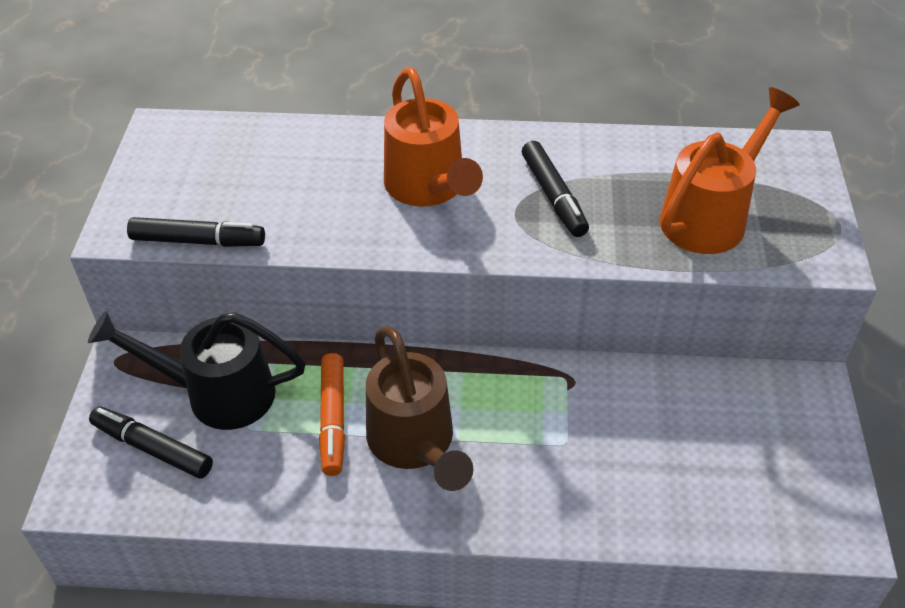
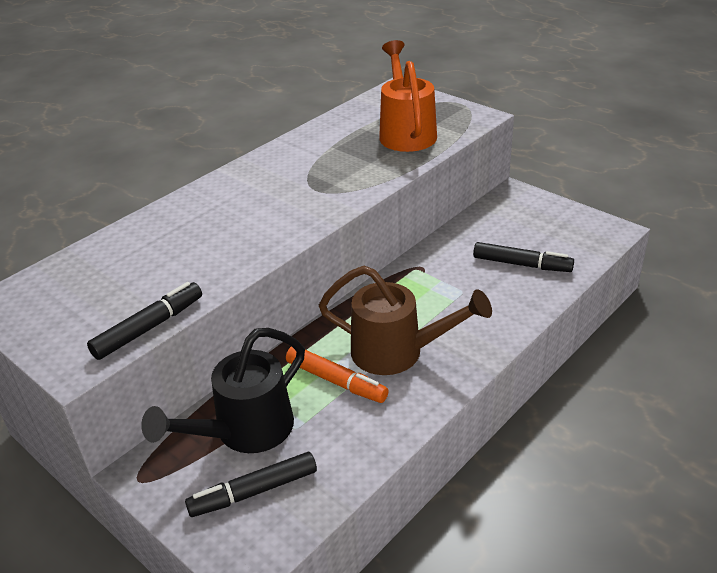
camera: 50 degrees left, 10 degrees down
(428, 188) = (248, 210): orange watering can -> none
(553, 196) = (321, 171): black marker -> black marker (522, 264)

